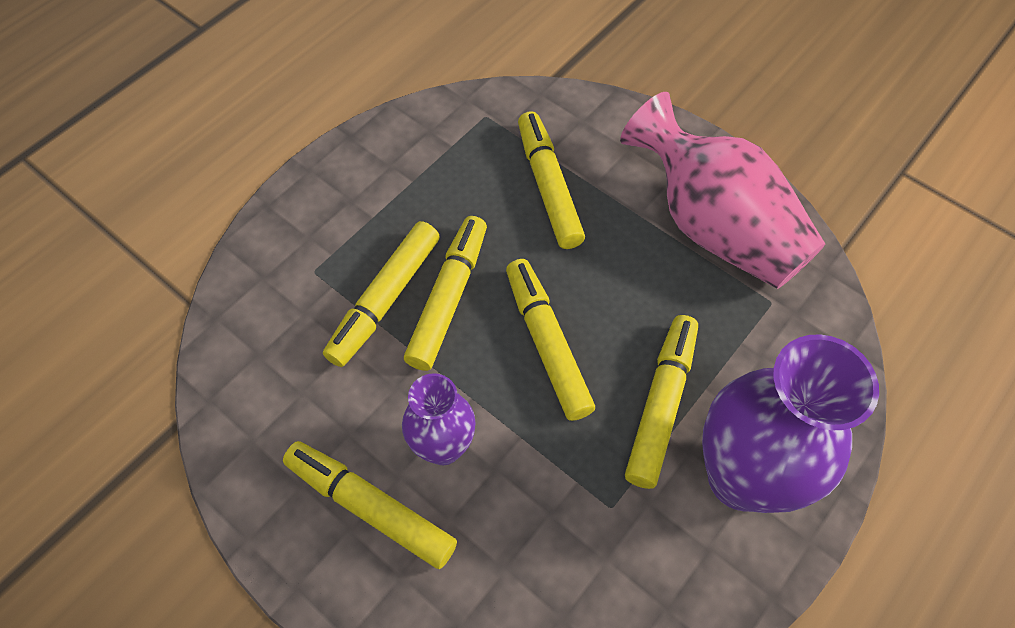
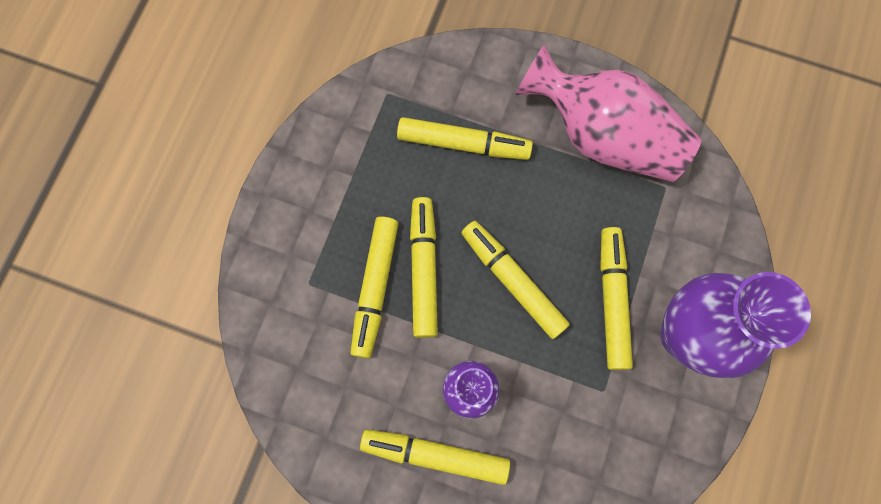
camera: 20 degrees left, 15 degrees up
(548, 187) = (463, 144): yellow marker -> yellow marker turned 135 degrees clockwise

